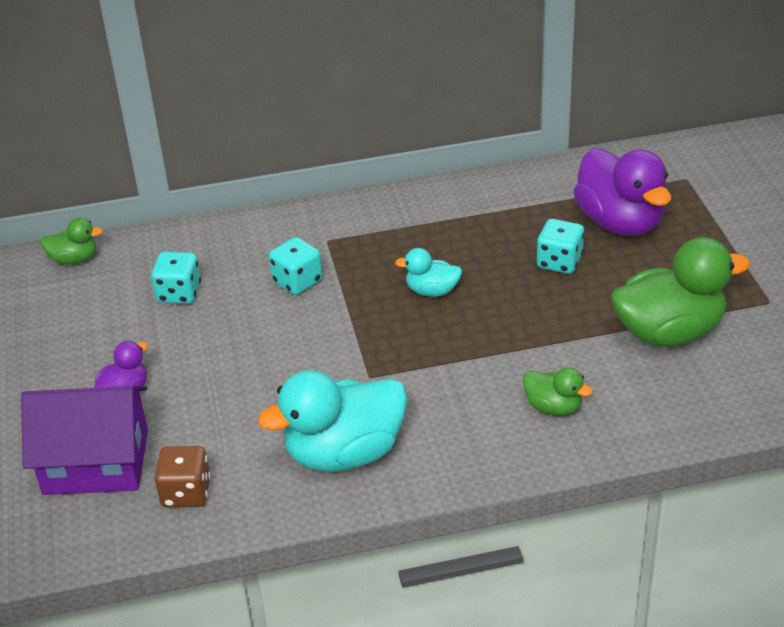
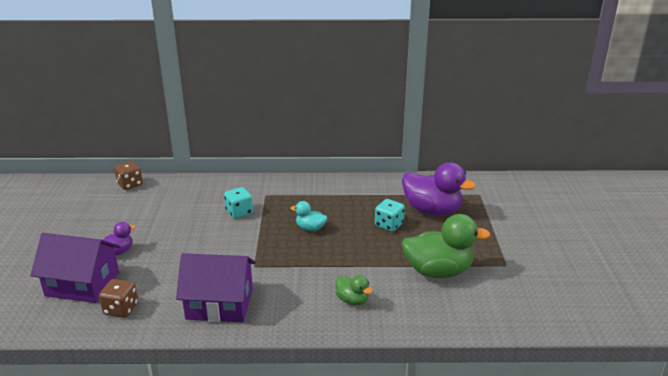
camera: 10 degrees right, 10 degrees down
(74, 259) = (130, 184): green duck -> brown dice
(179, 293) = (174, 208): turquoise dice -> none
(344, 453) = (219, 304): turquoise duck -> purple house
(620, 222) = (432, 210): purple duck -> purple duck turned 45 degrees counterclockwise

